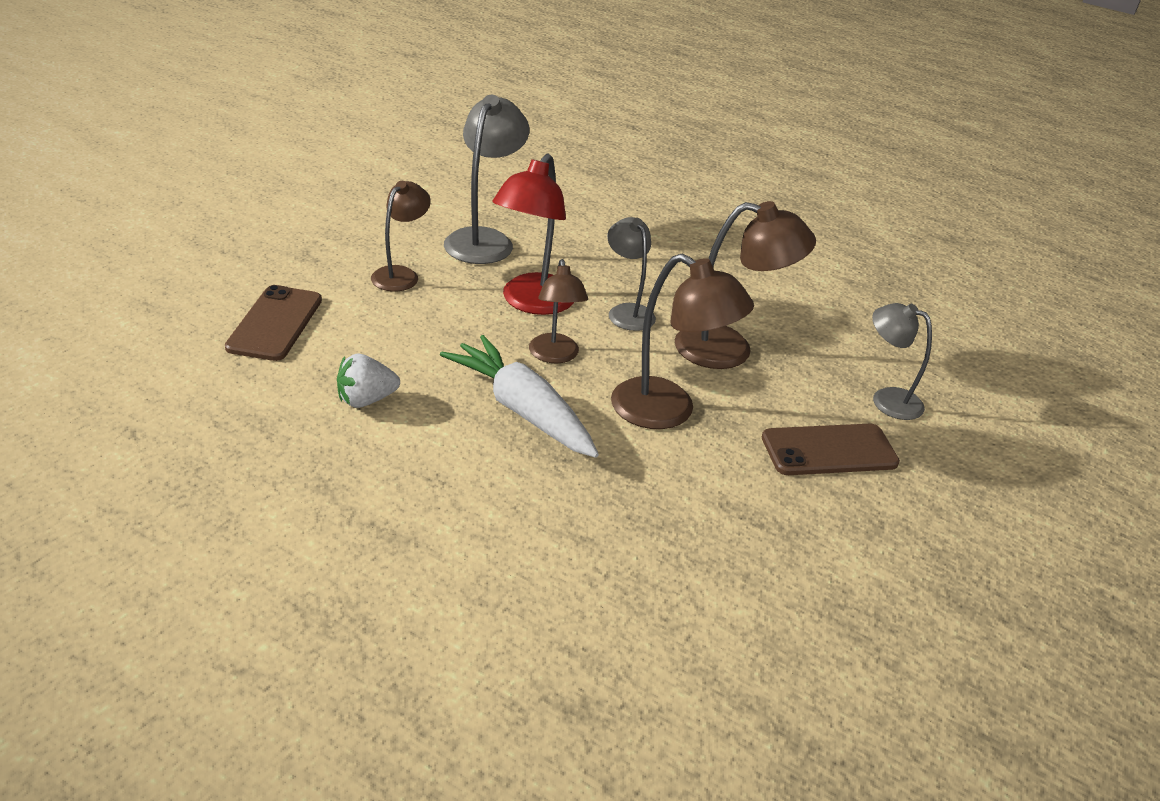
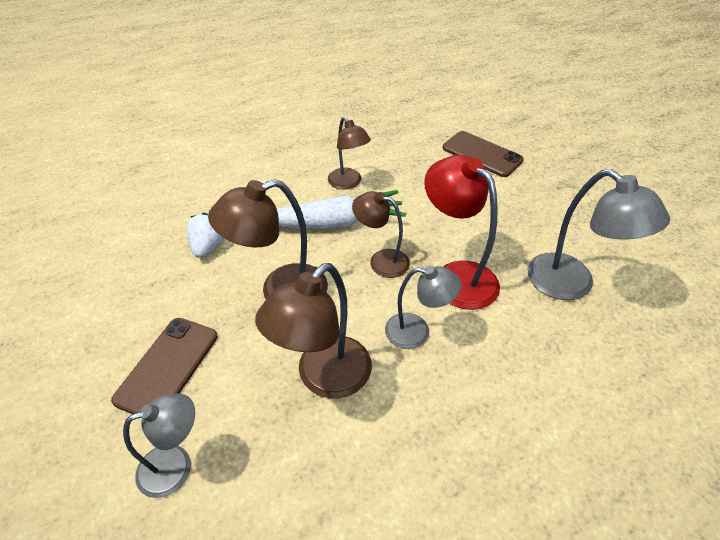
camera: 125 degrees right, 10 degrees up
(366, 400) = (385, 167): white strawberry -> white strawberry (208, 246)
(401, 274) = (525, 219): brown lamp -> brown lamp (348, 183)

